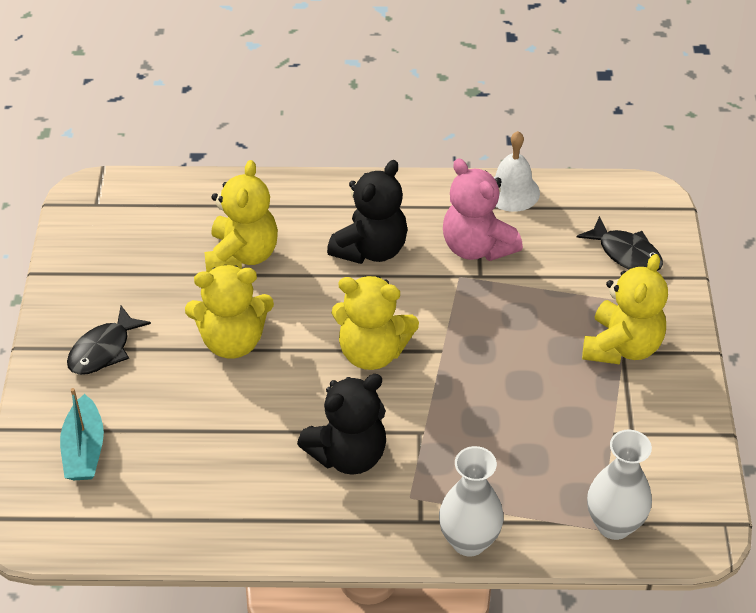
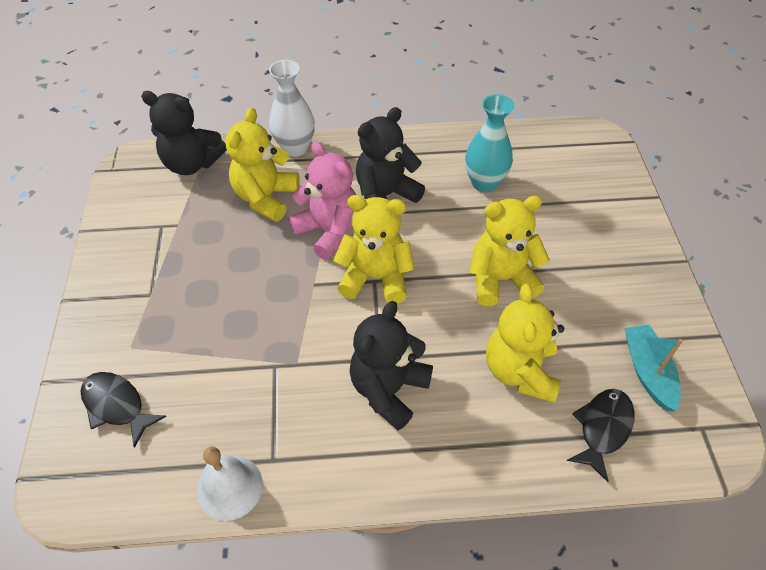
camera: 175 degrees right, 5 degrees up
(84, 449) = (585, 186): turquoise boat -> turquoise boat (648, 372)
(103, 350) = (609, 263): black fish -> black fish (603, 429)
(214, 464) = (484, 183): none -> turquoise vase
(477, 247) = (276, 401): pink teddy bear -> pink teddy bear (328, 231)
(614, 525) = (192, 163): white vase -> black teddy bear
(622, 346) = (150, 299): yellow teddy bear -> yellow teddy bear (266, 198)

